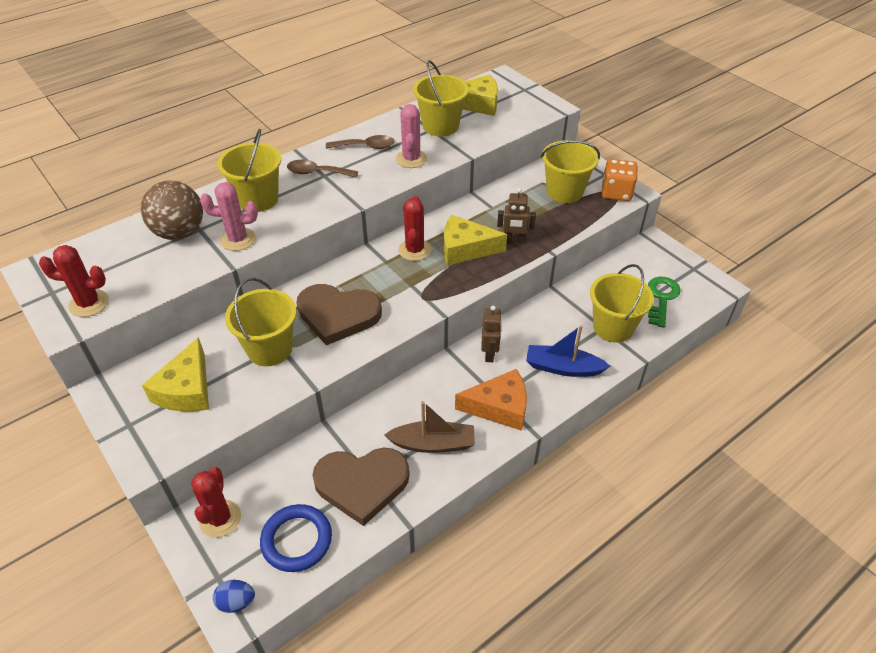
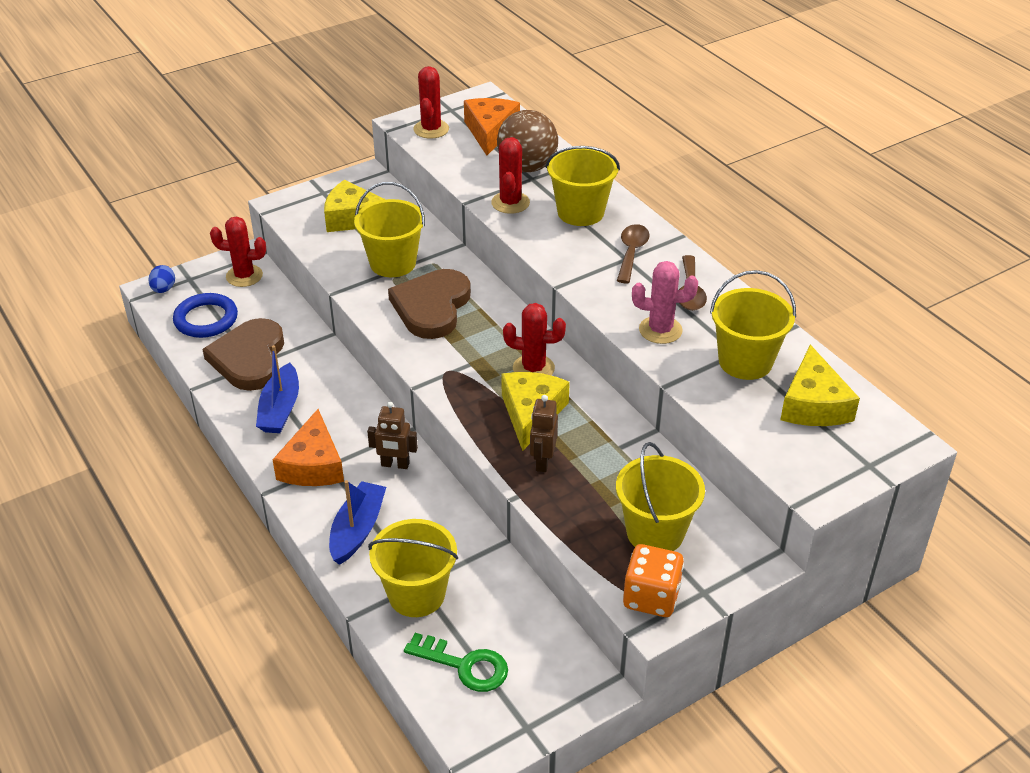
camera: 95 degrees right, 5 degrees down
(108, 260) = (490, 132): none -> orange cheese
(238, 239) = (510, 203): pink cactus -> red cactus
(433, 444) = (280, 409): brown boat -> blue boat

